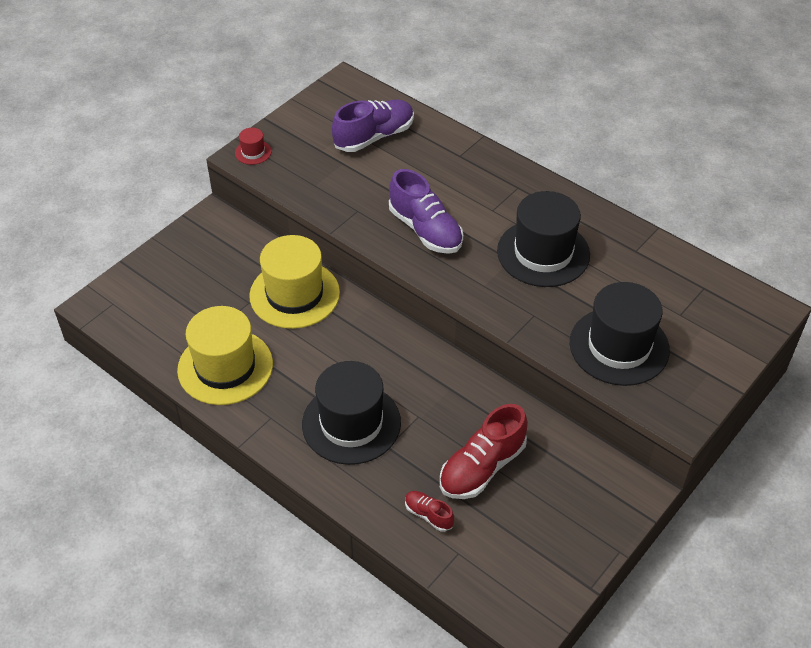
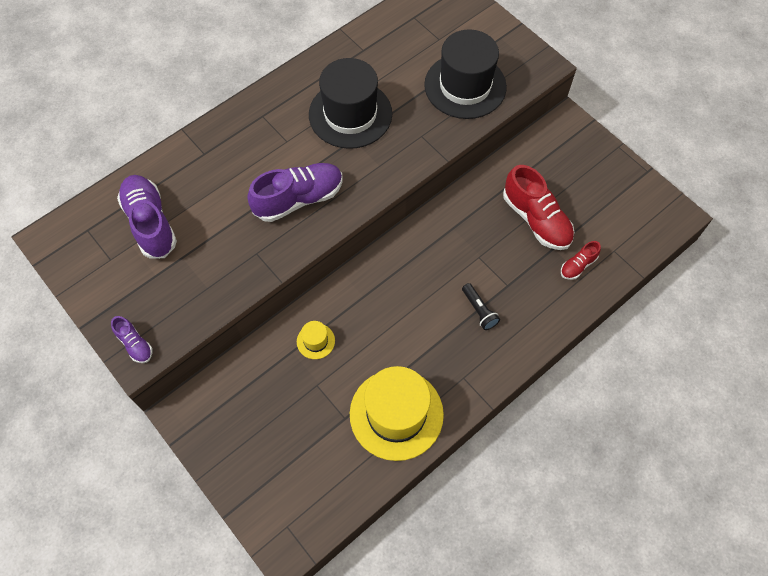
camera: 80 degrees left, 15 degrees up
(253, 152) = (135, 344): red hat -> purple shoe
(294, 294) = (315, 341): yellow hat -> yellow hat, size x0.43
(351, 423) = (479, 310): black hat -> black flashlight

